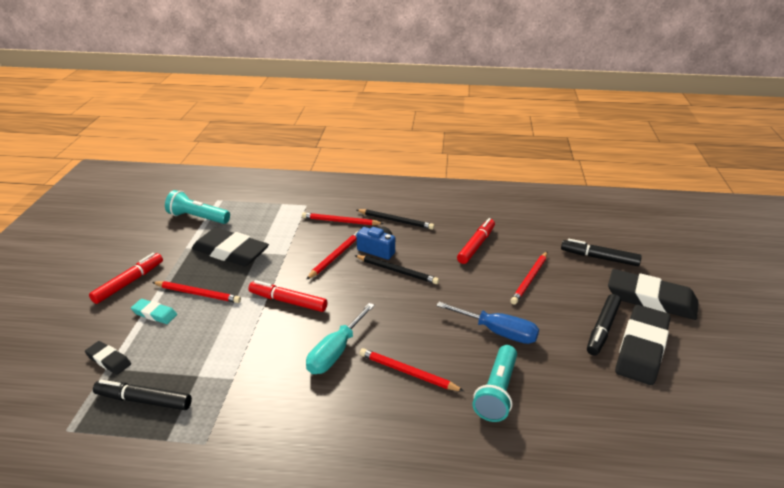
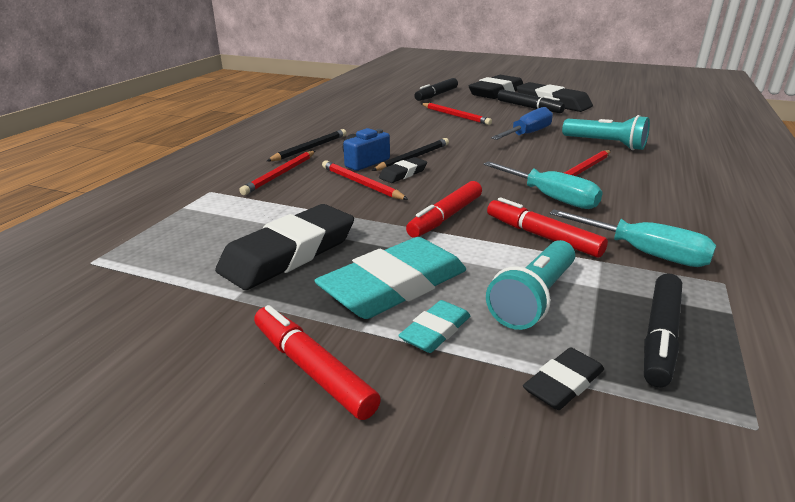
camera: 75 degrees left, 5 degrees down
(197, 294) = (394, 286): red pencil -> turquoise eraser
(198, 218) = (134, 284): turquoise flashlight -> turquoise flashlight (533, 298)
(246, 402) = (644, 253): none -> turquoise screwdriver
(360, 271) = (403, 174): none -> black eraser
(476, 245) = (389, 124): red marker -> red marker (542, 236)

